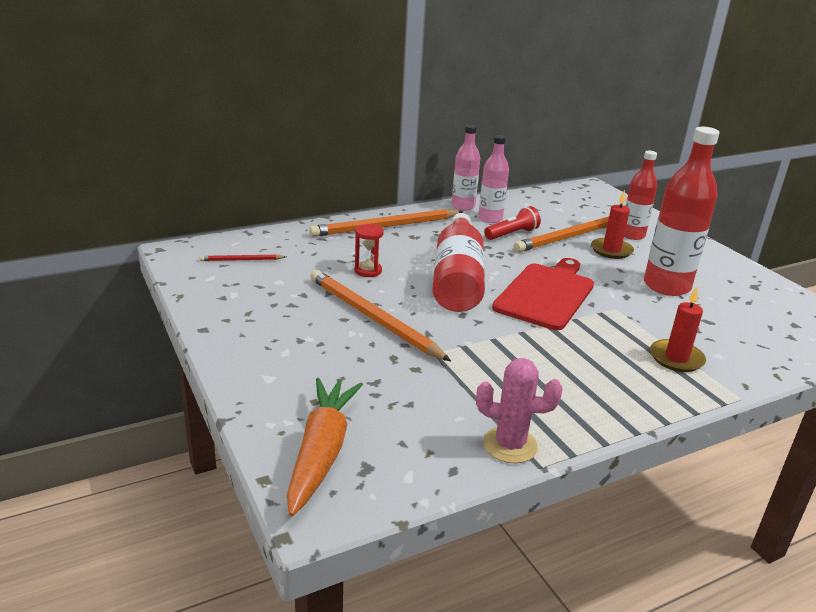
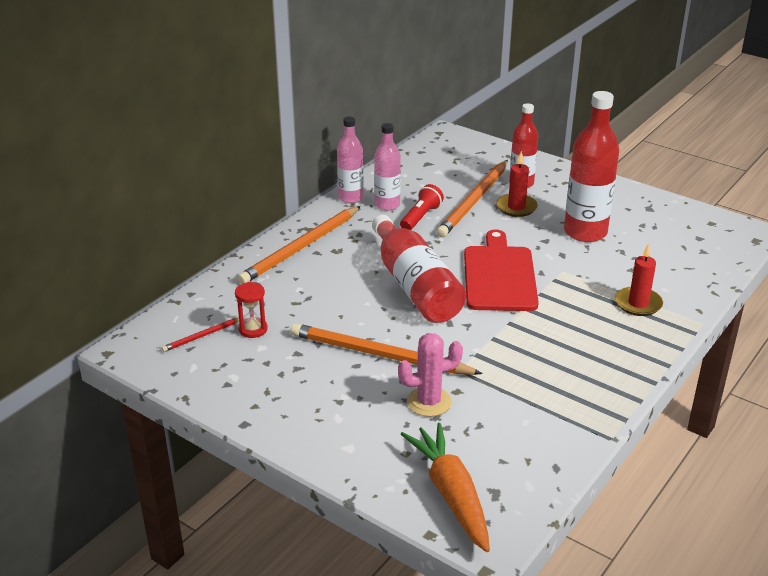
camera: 25 degrees left, 5 degrees up
(368, 271) = (330, 305): red hourglass -> red hourglass (253, 329)
(510, 445) = (578, 430): pink cactus -> pink cactus (429, 402)

